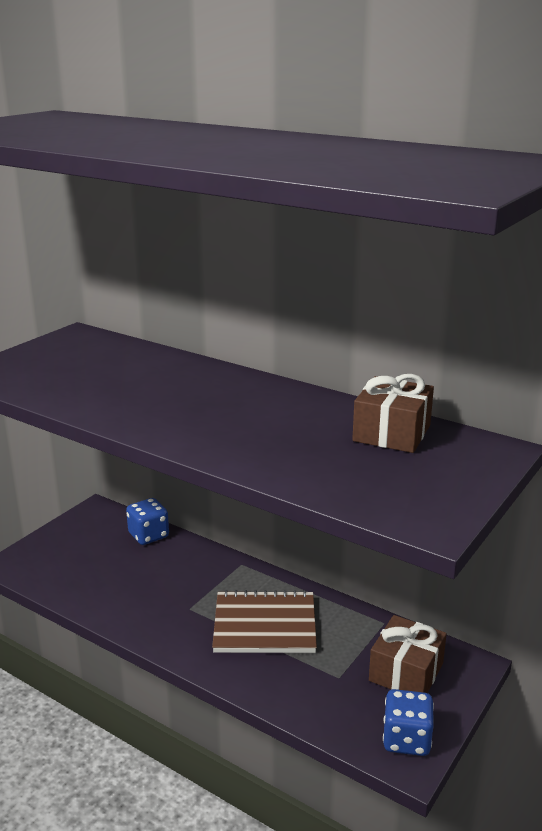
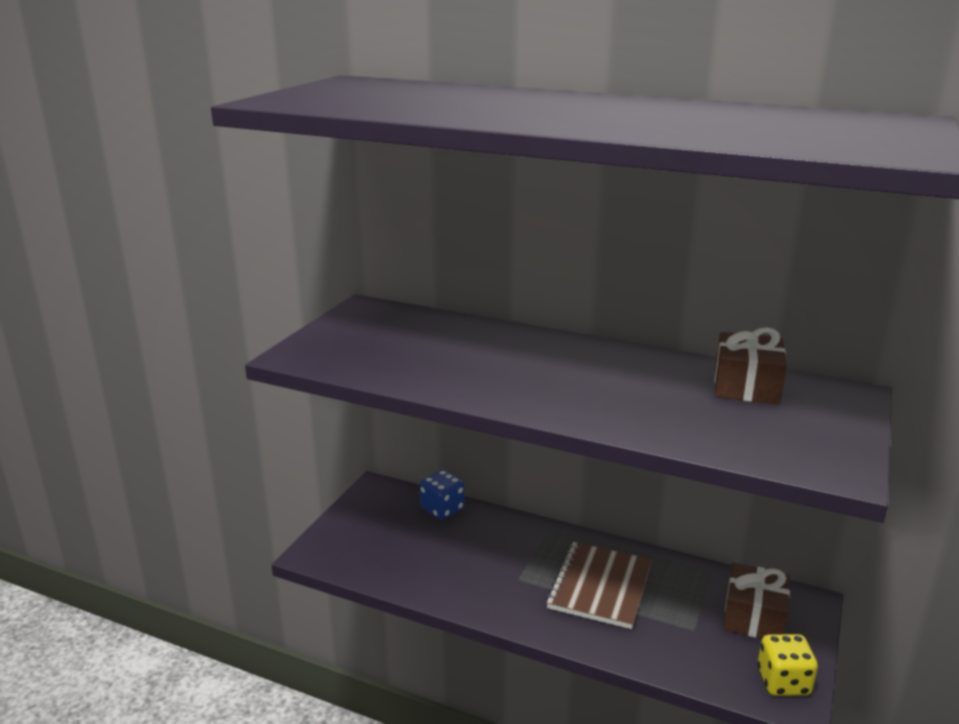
camera: 10 degrees left, 0 degrees up
(265, 625) = (600, 587): brown notebook -> brown notebook turned 60 degrees counterclockwise
(406, 739) = (783, 682): blue dice -> yellow dice

